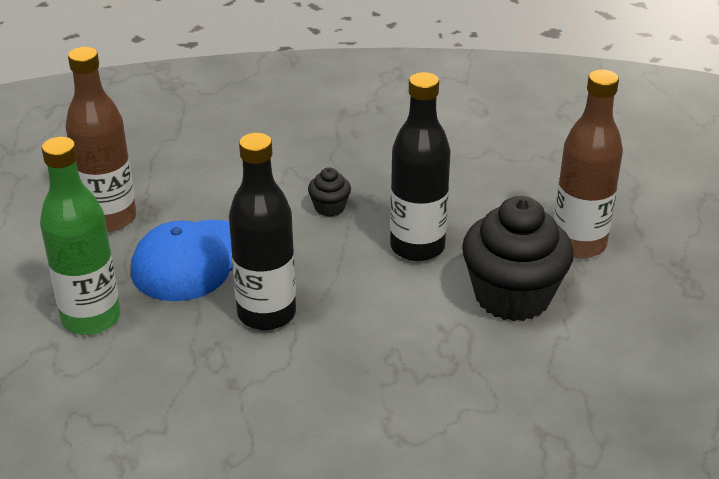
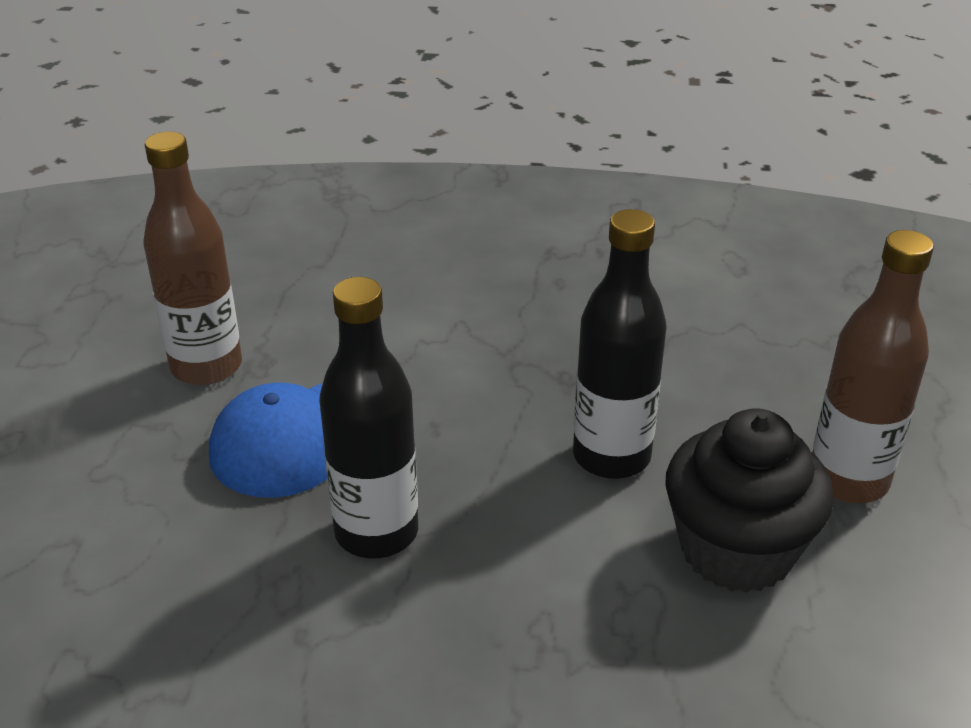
camera: 10 degrees right, 0 degrees up
(91, 318) = (137, 508): green bottle -> none
(329, 207) = (501, 384): black cupcake -> none

